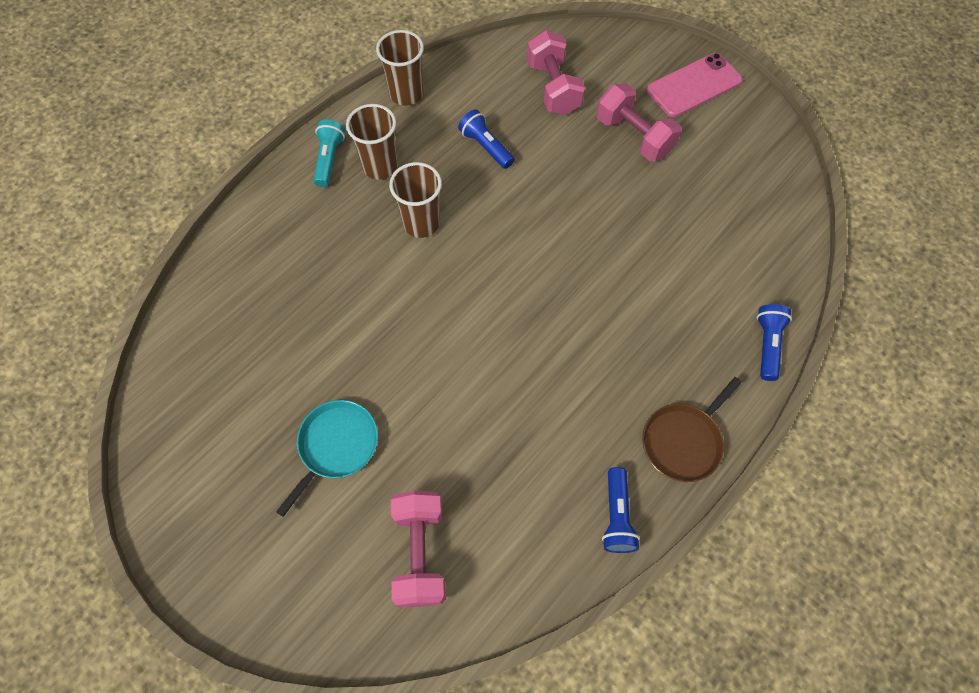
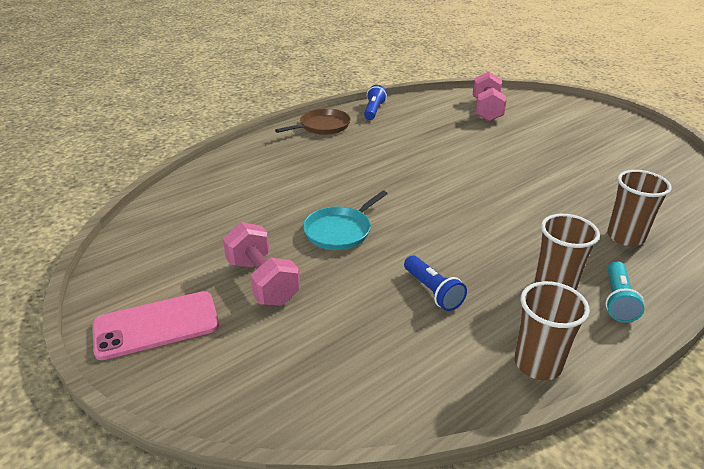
camera: 170 degrees left, 30 degrees down
(336, 446) = (546, 142): turquoise pan -> turquoise pan (340, 231)
(421, 223) = (501, 238): brown cup -> brown cup (625, 237)
(553, 88) = (336, 345): pink dumbbell -> none
(767, 345) = (240, 152): blue flashlight -> none

